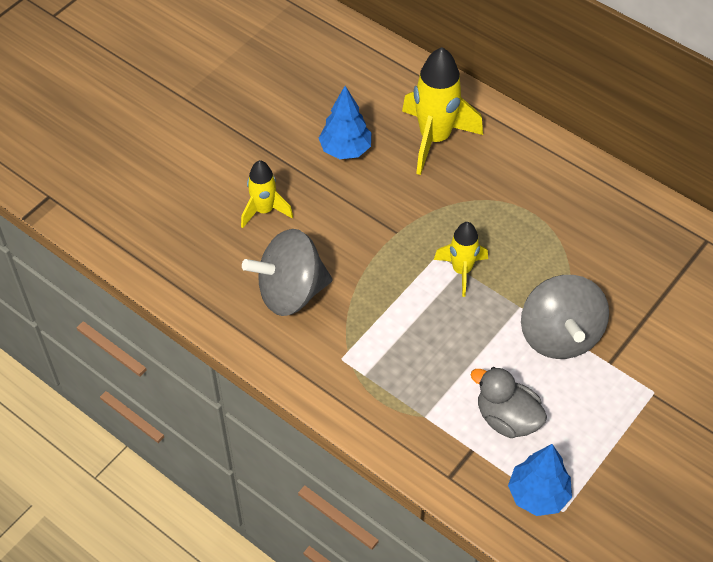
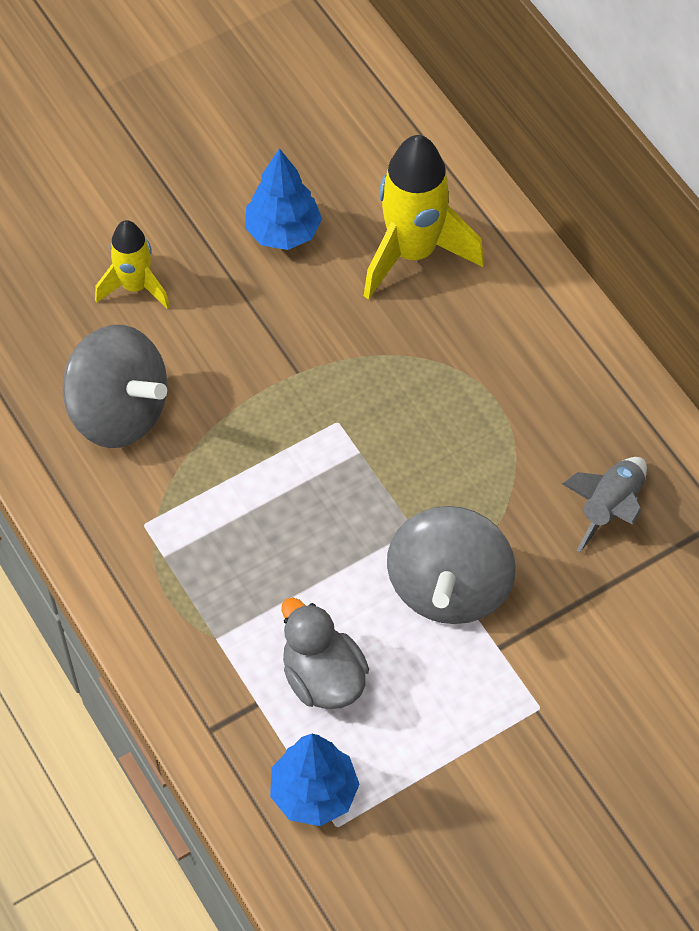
camera: 20 degrees right, 5 degrees up
(290, 292) = (119, 412): grey spinning top -> grey spinning top turned 150 degrees counterclockwise
(461, 271) = (360, 454): yellow rocket -> none
(634, 256) = (609, 508): none -> grey rocket

